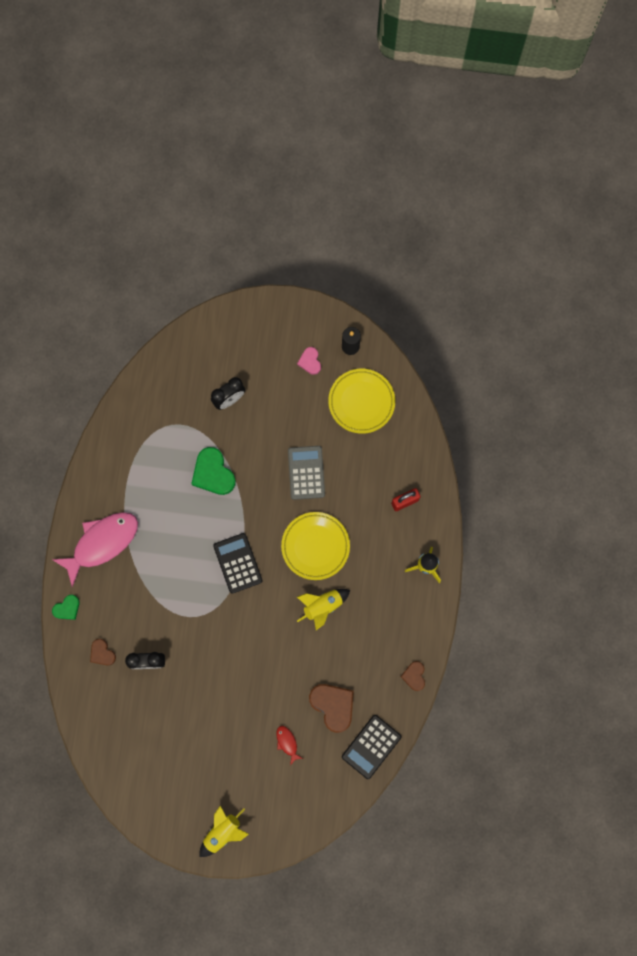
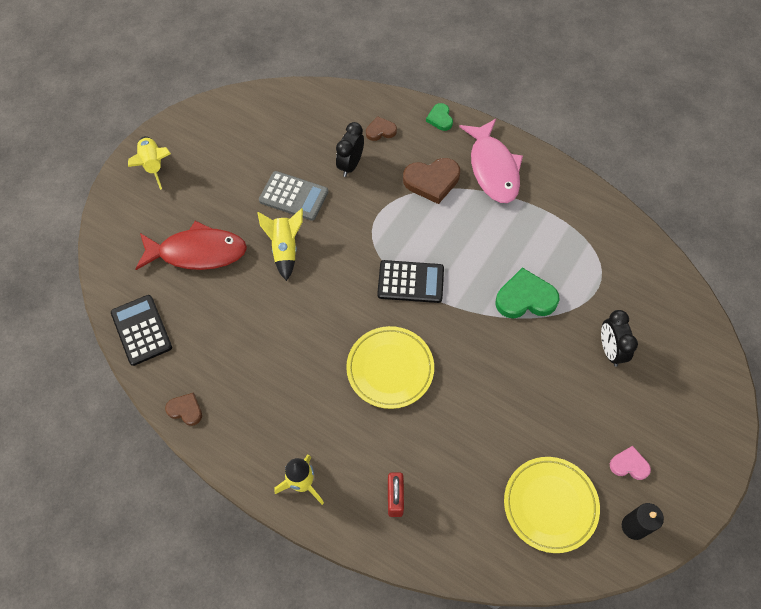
camera: 115 degrees right, 15 degrees down
(287, 742) = (197, 252): red fish -> red fish, size x2.42
(306, 472) = (484, 397): grey calculator -> grey calculator (293, 196)
(323, 606) = (318, 347): yellow rocket -> yellow rocket (285, 249)
(333, 705) = (206, 311): brown heart -> brown heart (432, 181)

